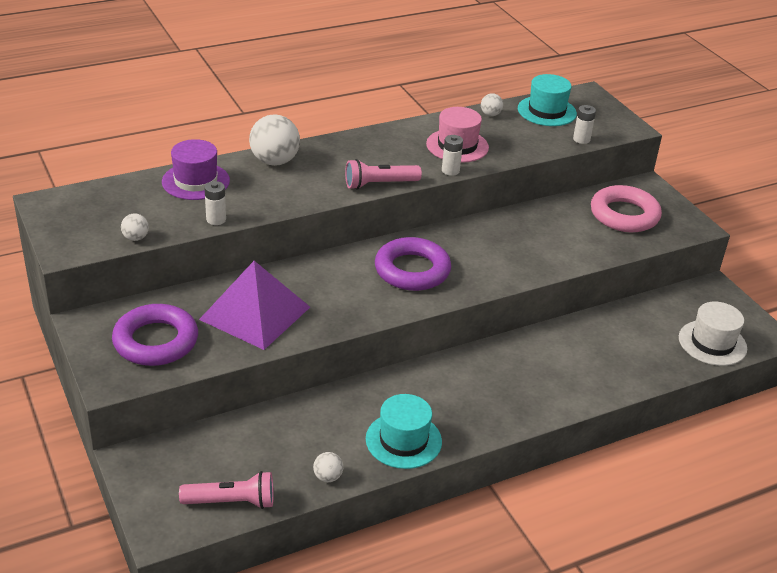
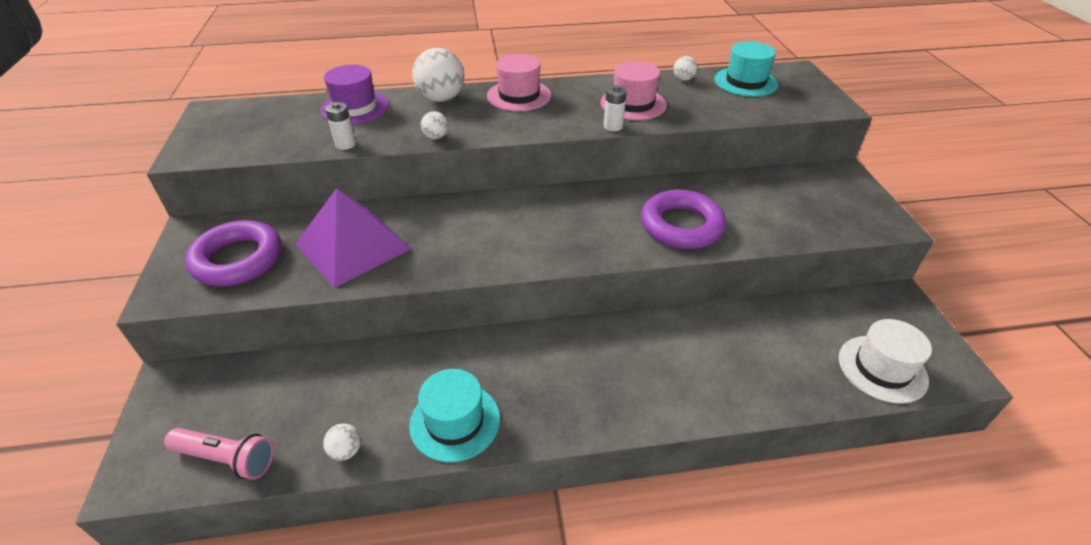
camera: 20 degrees right, 5 degrees up
(135, 238) = (257, 152): white ball -> white ball (436, 137)
(347, 149) = (519, 95): none -> pink hat
(379, 184) = (530, 131): pink flashlight -> none
(412, 270) = (540, 226): purple ring -> purple ring (681, 226)
(581, 139) = (774, 112): white battery -> none
(624, 215) = (806, 200): pink ring -> none

